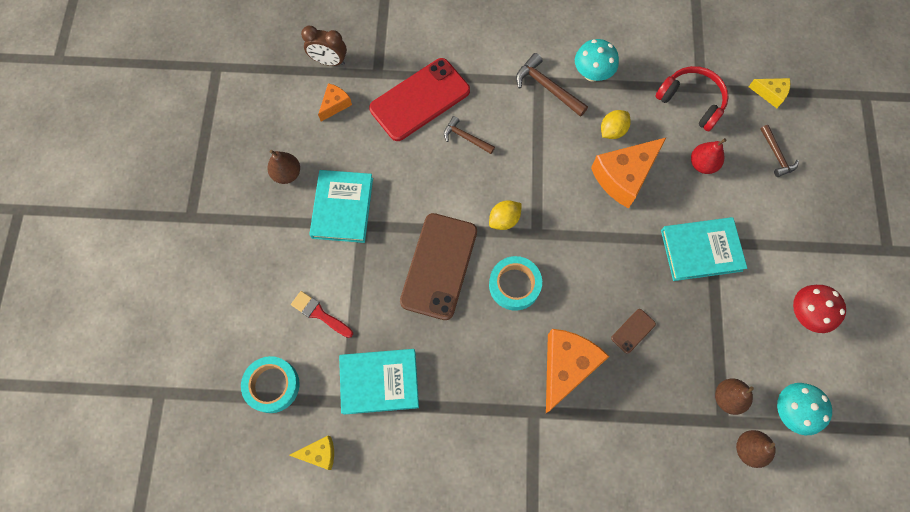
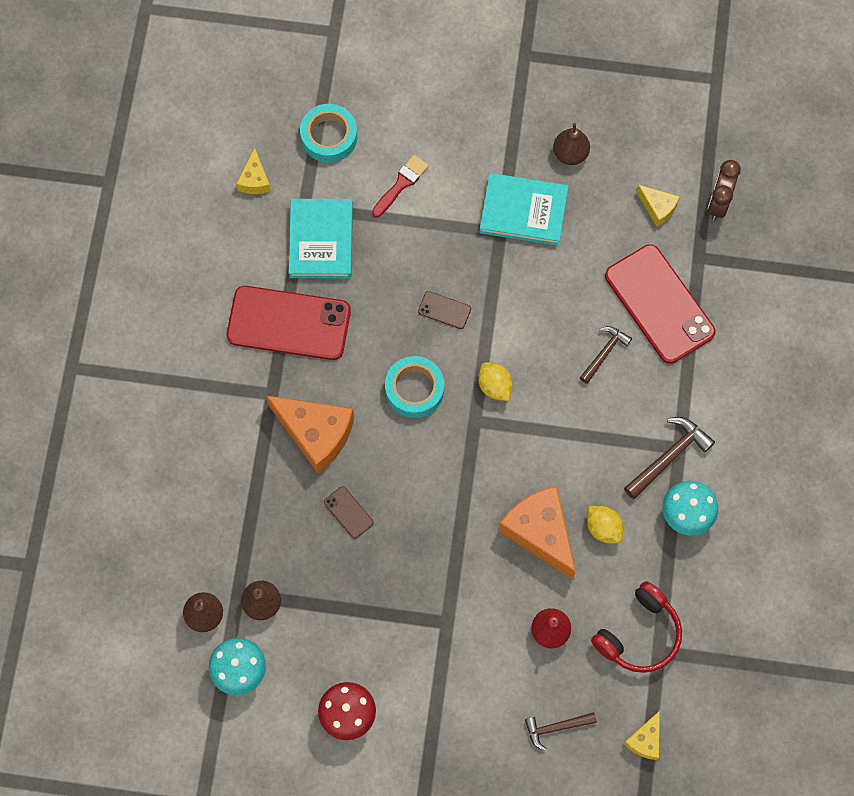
camera: 95 degrees right, 0 degrees up
(335, 104) = (657, 208): orange cheese -> yellow cheese
(439, 266) = (444, 310): brown phone -> brown phone, size x0.42
(463, 403) = (289, 323): none -> red phone
(701, 250) = (437, 607): turquoise book -> none

